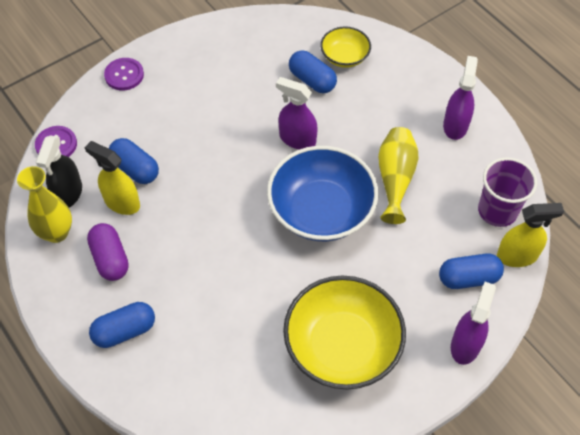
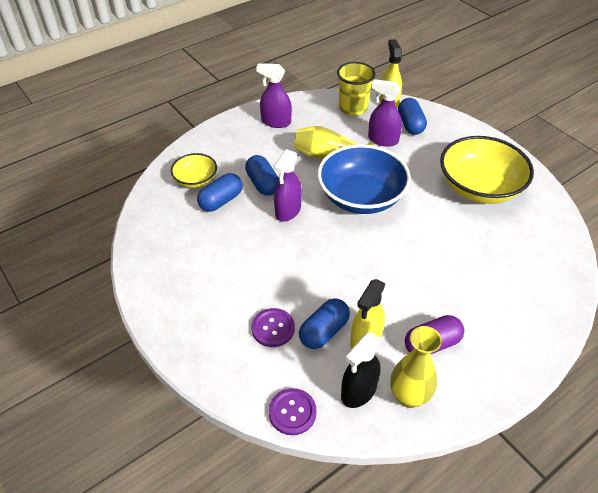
camera: 90 degrees left, 10 degrees down
(68, 193) = (358, 391): black spray bottle -> black spray bottle turned 120 degrees clockwise
(124, 75) = (195, 352): purple button -> purple button (273, 328)
(125, 331) = (504, 325): blue capsule -> blue capsule (262, 184)
(465, 345) = (462, 129): purple spray bottle -> purple spray bottle (383, 140)
(497, 211) = (353, 108): purple cup -> yellow cup

